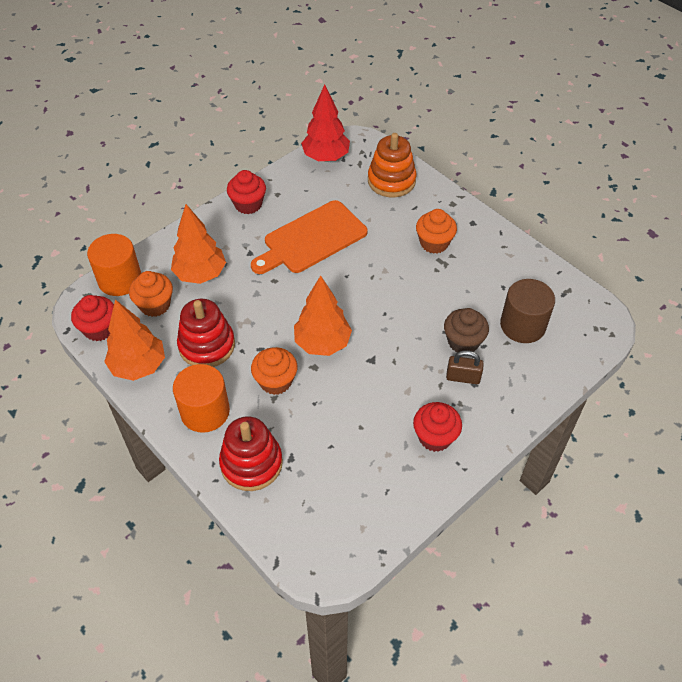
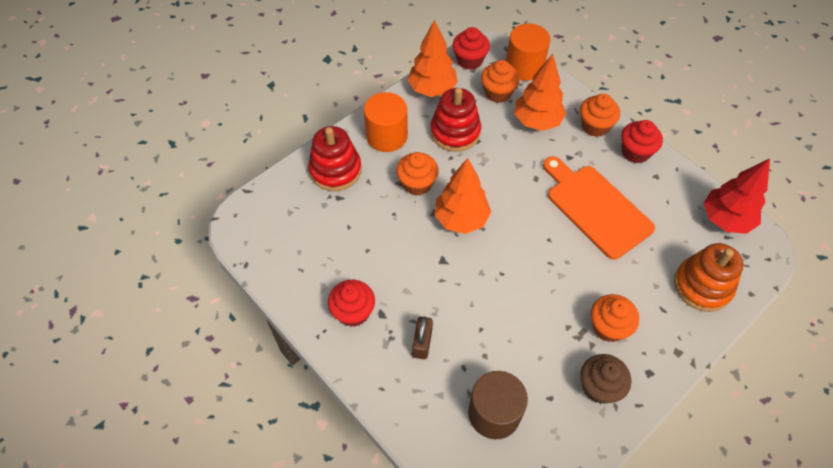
camera: 90 degrees right, 5 degrees up
(212, 230) = (595, 126): none -> orange cupcake
(463, 342) = (468, 347): brown cupcake -> brown cupcake (599, 387)

